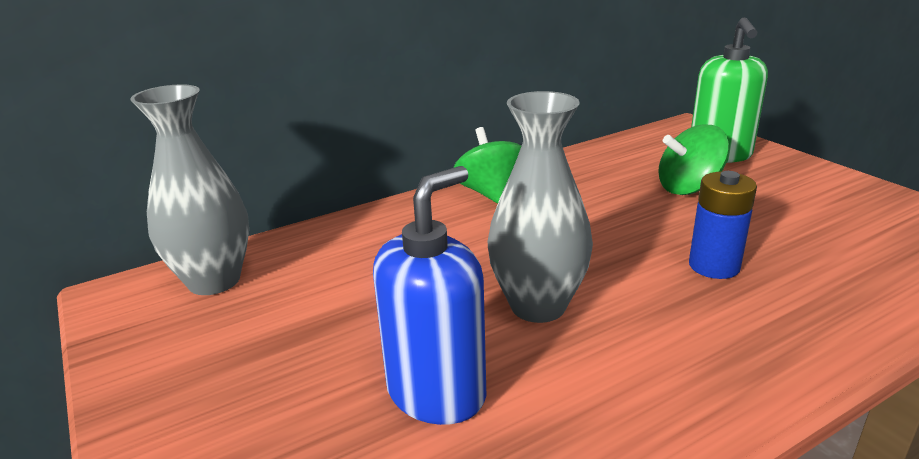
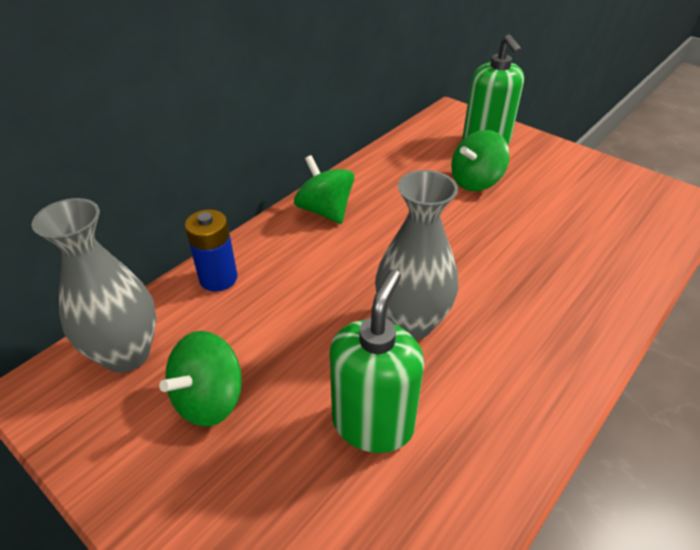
camera: 20 degrees left, 15 degrees up
(269, 333) = (209, 399): none -> green spinning top
(437, 392) = (373, 423): blue soap dispenser -> green soap dispenser
(714, 266) = (520, 259): blue battery -> blue battery (218, 278)

